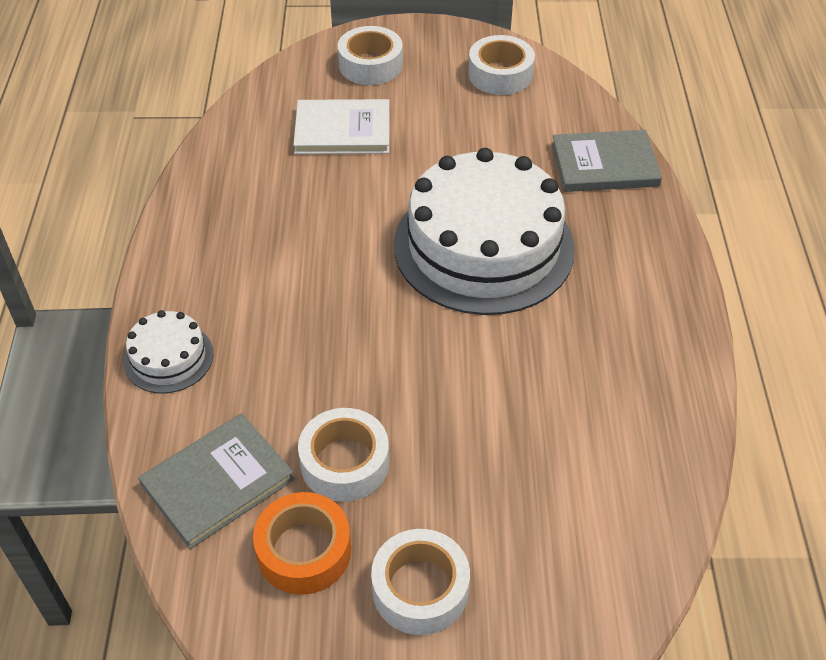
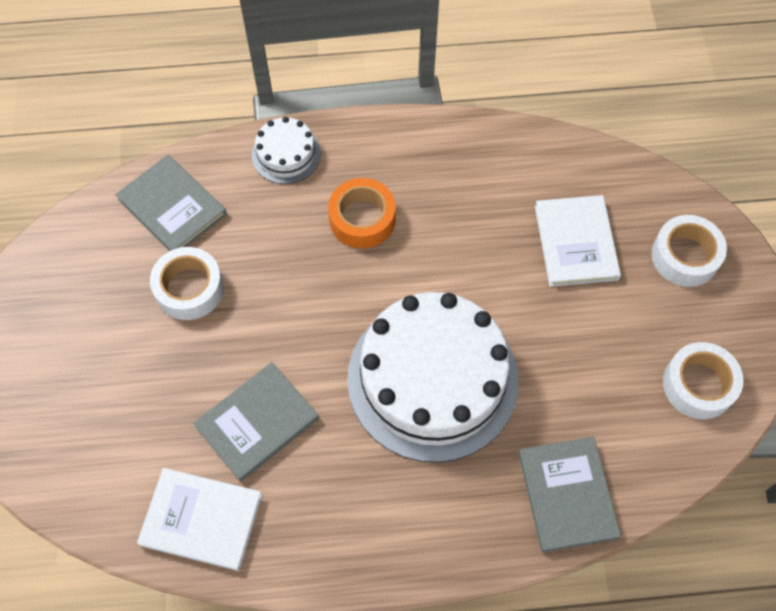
camera: 85 degrees right, 15 degrees up
(304, 551) = (114, 271): orange tape -> orange tape (362, 219)
(420, 589) = (81, 350): white tape -> none
(528, 397) = (257, 422): none -> grey book
(645, 452) = (201, 520): none -> white book

